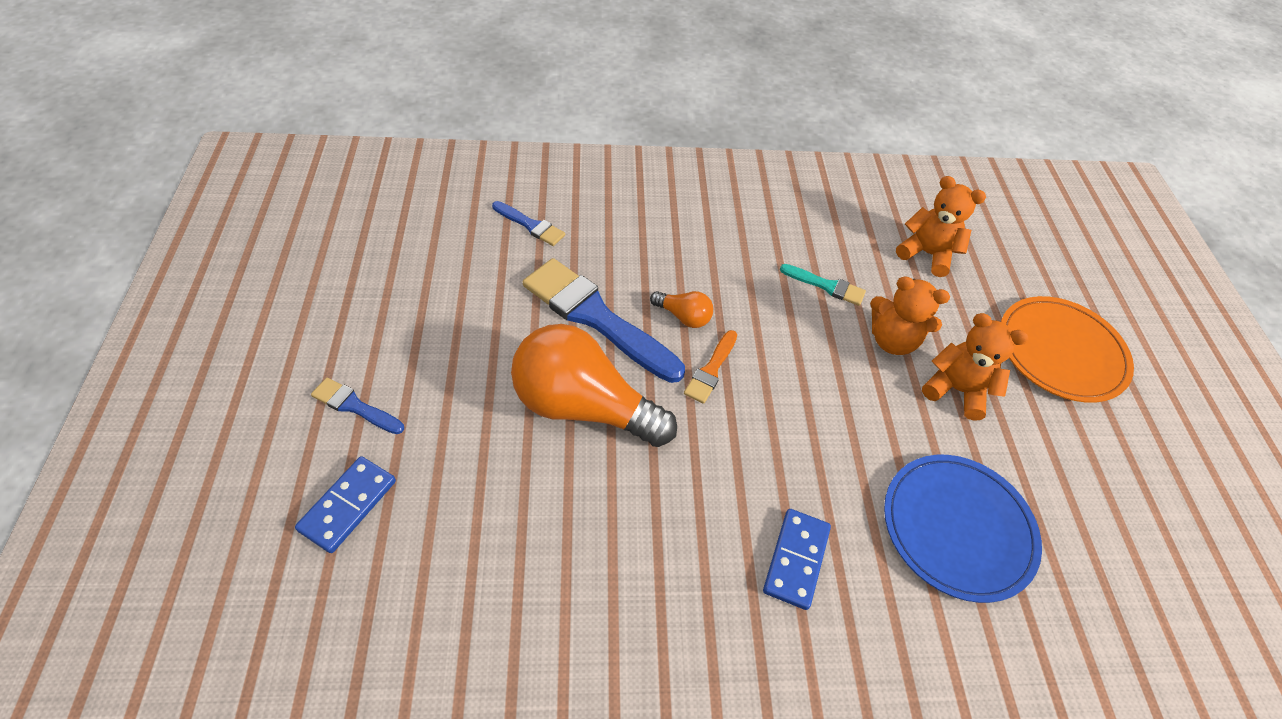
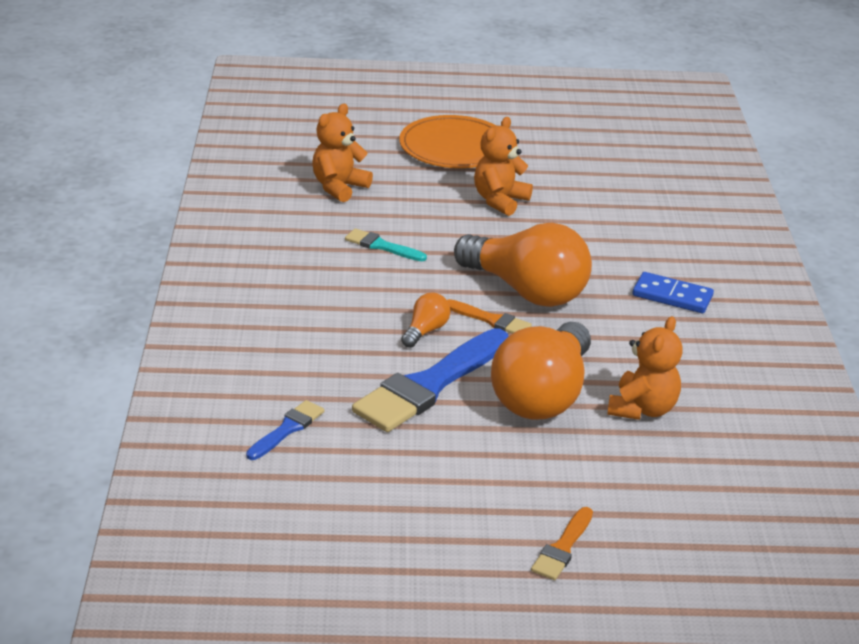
camera: 85 degrees left, 20 degrees down
(348, 505) = (677, 540): blue domino -> none
(355, 406) = (563, 547): blue brush -> orange brush
(772, 404) = (526, 291): none -> orange light bulb
(826, 286) = (382, 246): turquoise brush -> turquoise brush turned 90 degrees counterclockwise
(892, 340) = (448, 222): orange teddy bear -> orange teddy bear (642, 409)
(957, 528) = (629, 223): blue plate -> none

